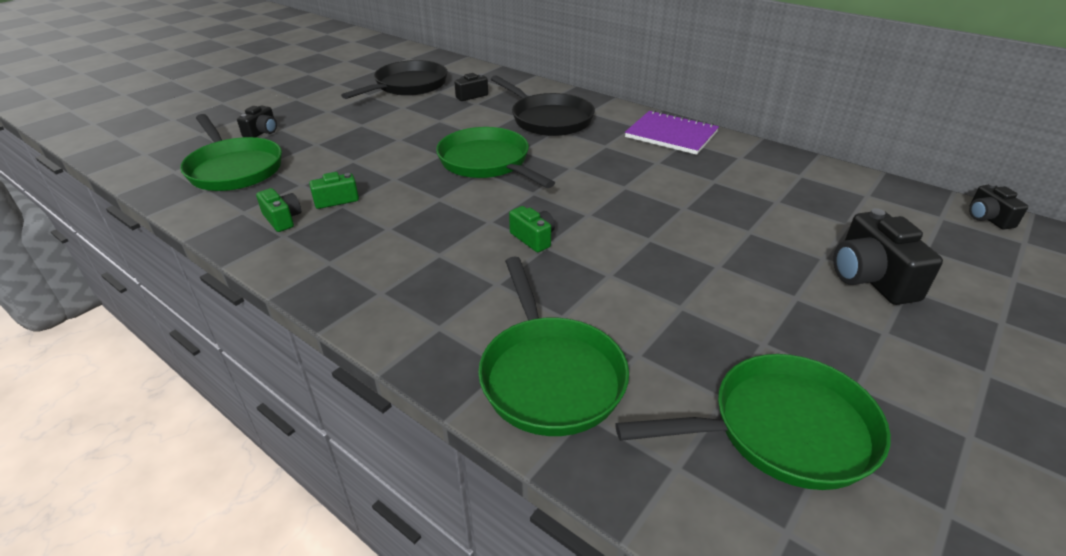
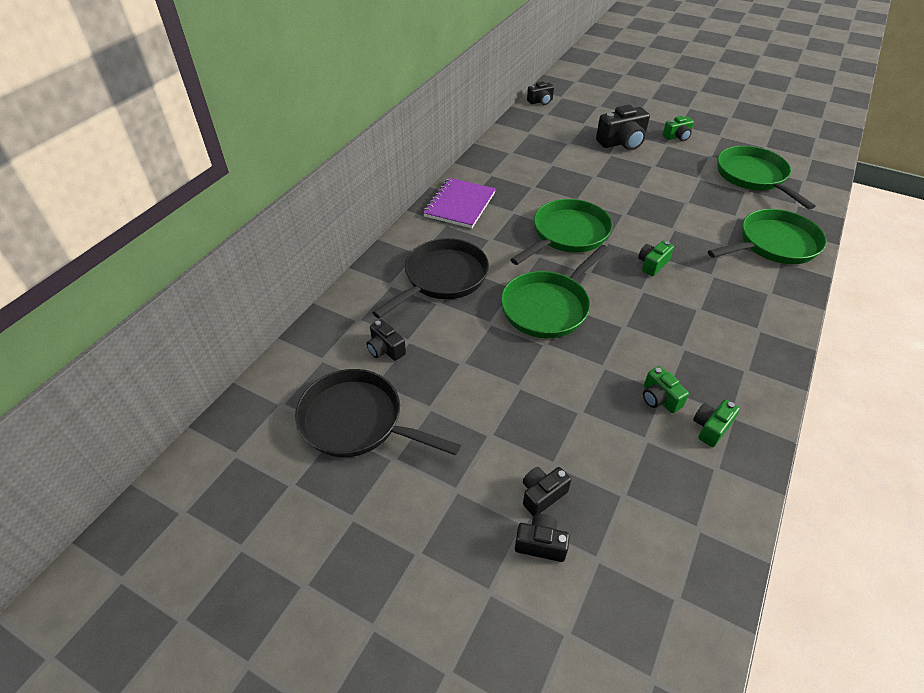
camera: 100 degrees left, 10 degrees up
(234, 168) = (643, 526): green pan -> green pan (567, 234)
(296, 136) = (542, 495): none -> black camera
(928, 357) = (677, 137): none -> green camera

